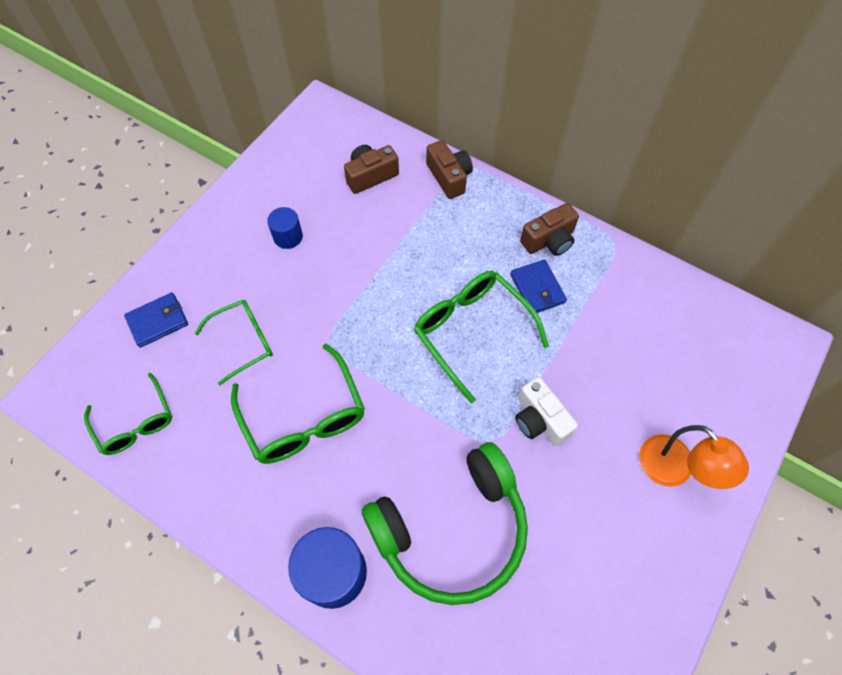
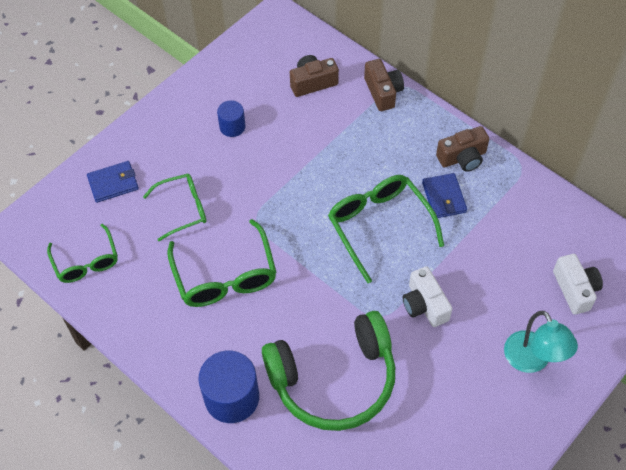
camera: 10 degrees right, 5 degrees down
(674, 470) = (532, 361): orange lamp -> turquoise lamp
(702, 377) = (575, 289): none -> white camera

